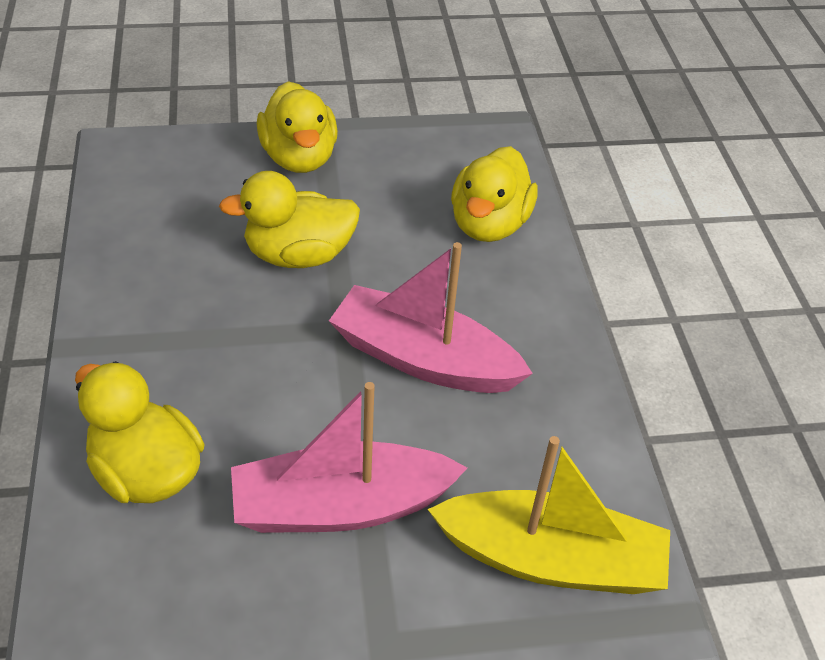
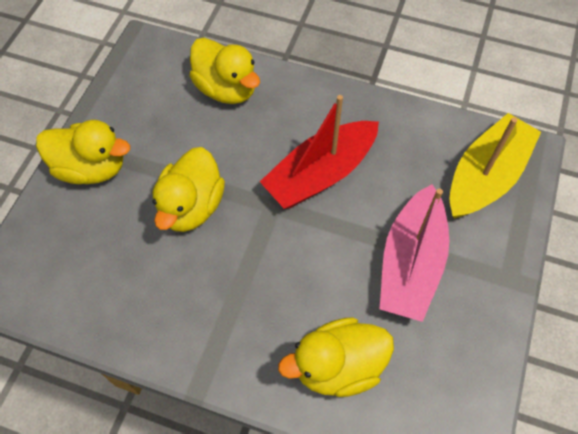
camera: 60 degrees left, 15 degrees up
(423, 359) = (320, 174): pink boat -> red boat

